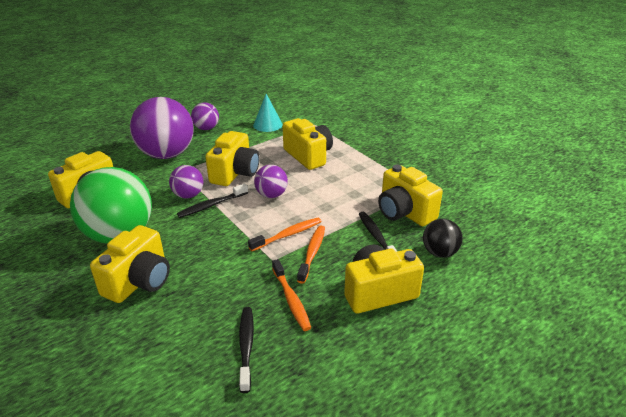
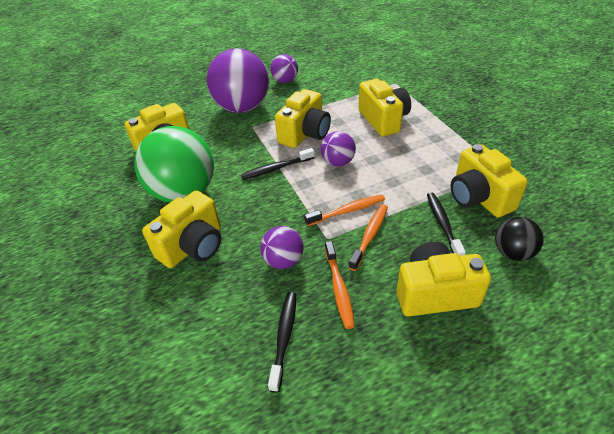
camera: 15 degrees right, 10 degrees up
(188, 195) = (255, 155): purple ball -> purple ball (283, 260)
(268, 125) = (347, 81): turquoise cone -> none

